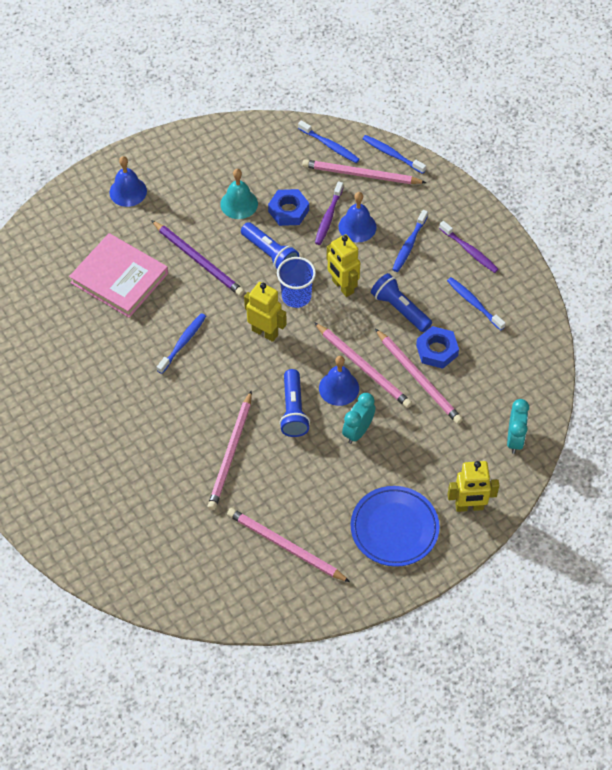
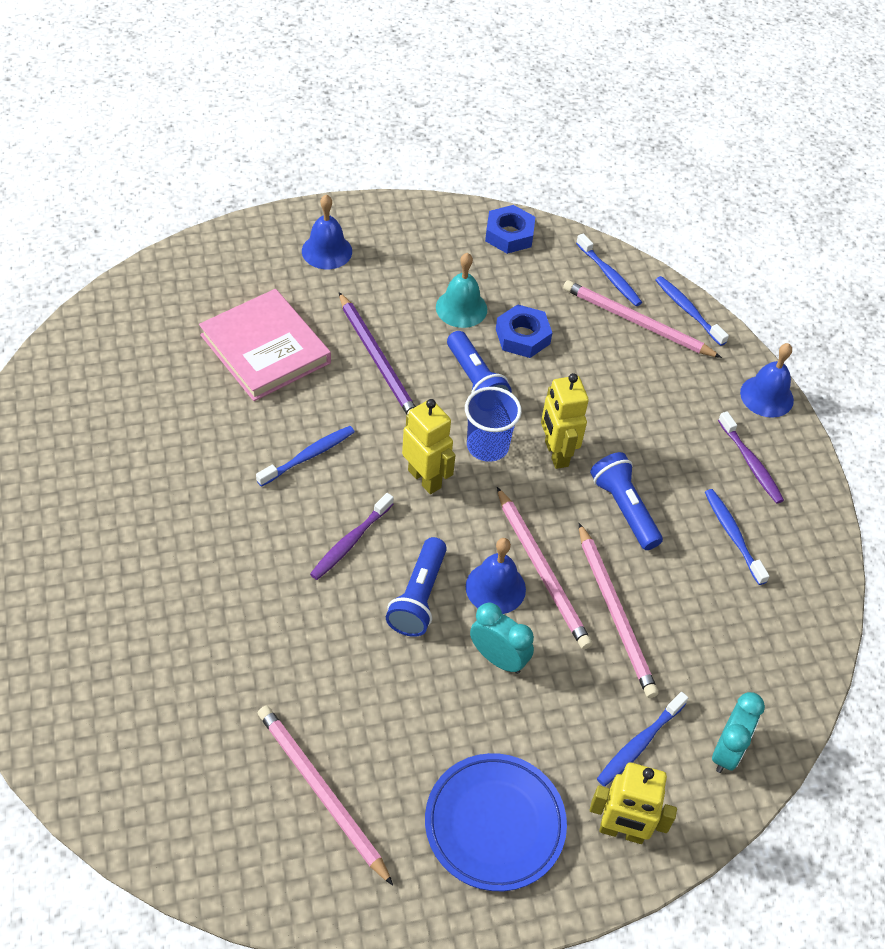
camera: 15 degrees right, 5 degrees down
(231, 453) = (304, 627): pink pencil -> none
(328, 217) = (572, 361): purple toothbrush -> purple toothbrush (350, 542)
(357, 227) = (606, 384): blue bell -> blue bell (766, 396)
(358, 431) = (498, 658): turquoise clock -> turquoise clock turned 75 degrees clockwise
(409, 245) = (668, 429): blue toothbrush -> blue toothbrush (639, 744)
(437, 350) = (656, 582): blue nut -> blue nut (509, 234)

